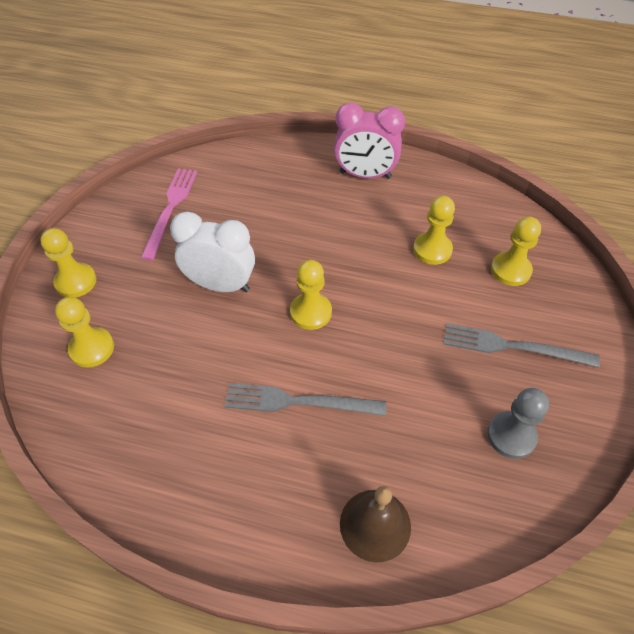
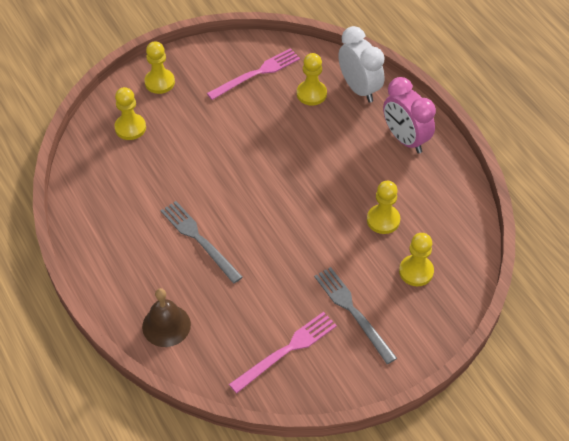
camera: 45 degrees right, 0 degrees up
(221, 285) = (232, 144): white clock -> white clock (359, 89)
(311, 312) = (262, 198): yellow pawn -> yellow pawn (311, 94)
(511, 436) = (286, 350): grey pawn -> pink fork

